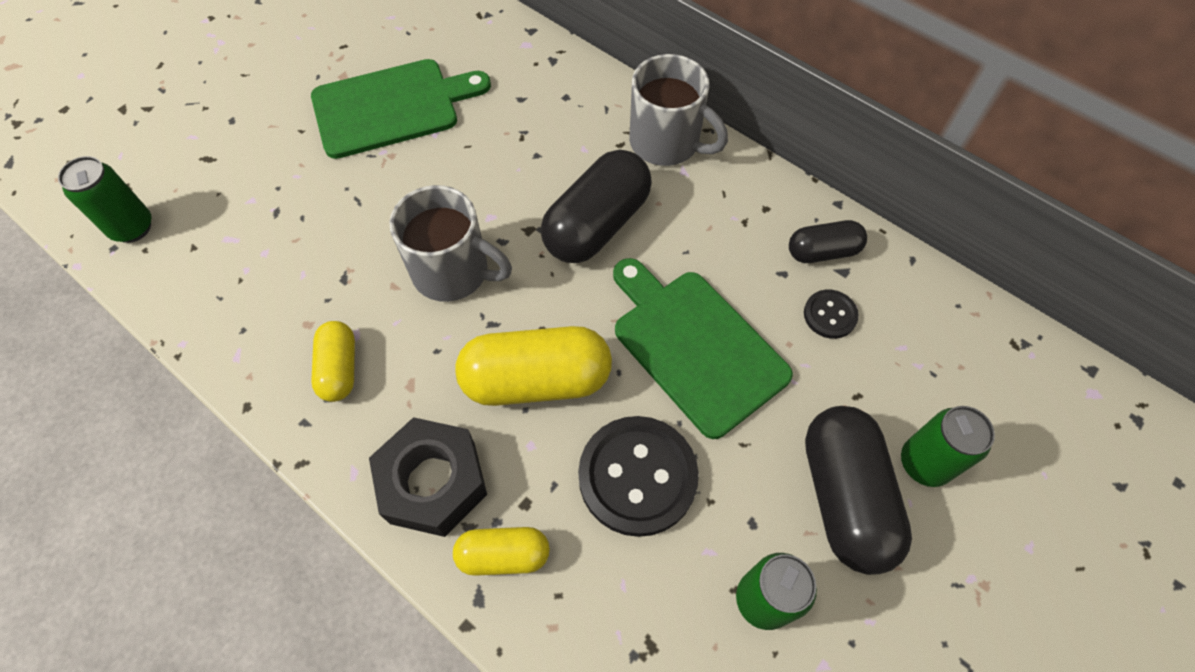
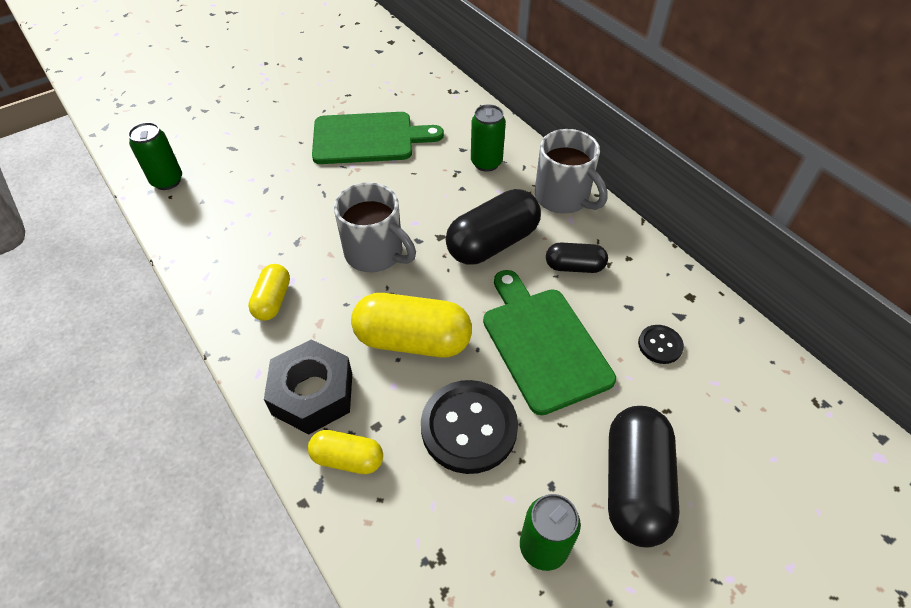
camera: 15 degrees right, 10 degrees down
(822, 251) = (666, 298): black capsule -> black capsule (574, 267)
(924, 463) = (711, 476): green can -> green can (486, 163)

